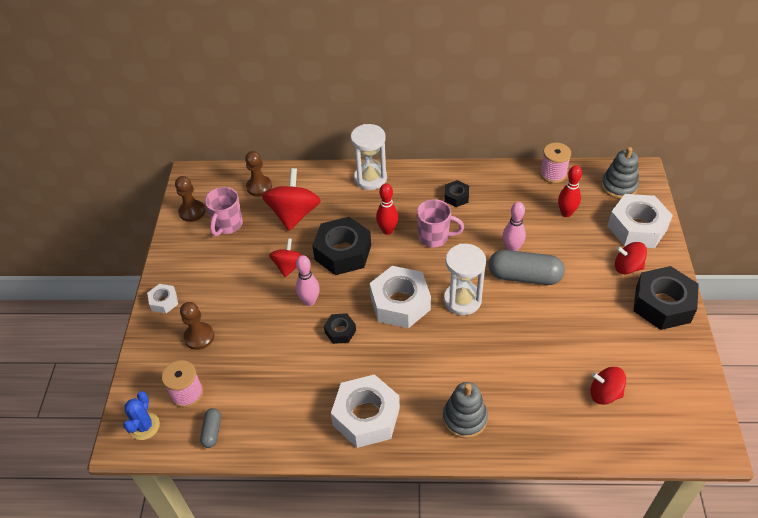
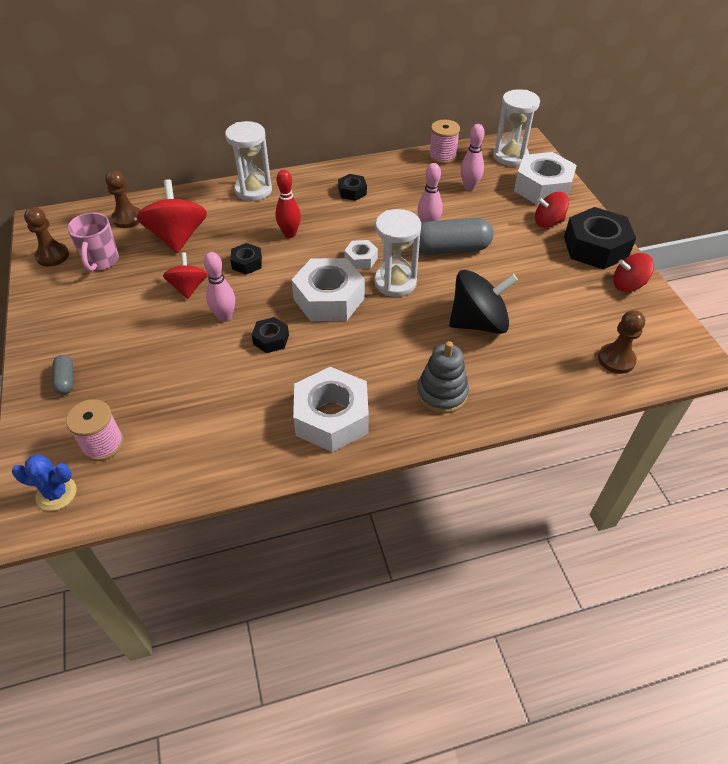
camera: 20 degrees left, 0 degrees up
(144, 426) = (56, 493): blue cactus -> blue cactus turned 75 degrees counterclockwise
(164, 301) = (43, 353): white nut -> white nut (361, 259)
(199, 337) = (100, 380): brown pawn -> brown pawn (616, 359)
(212, 431) = (148, 478): grey capsule -> grey capsule (66, 380)
(343, 252) = (247, 263): black nut -> black nut, size x0.49
(434, 237) = (343, 231): pink mug -> none
(521, 358) = (478, 323): none -> black spinning top
(566, 213) = (469, 187): red bowling pin -> pink bowling pin
(605, 393) = (575, 337): red spinning top -> red spinning top (628, 285)
(619, 186) = (510, 156): grey stacking toy -> white hourglass

